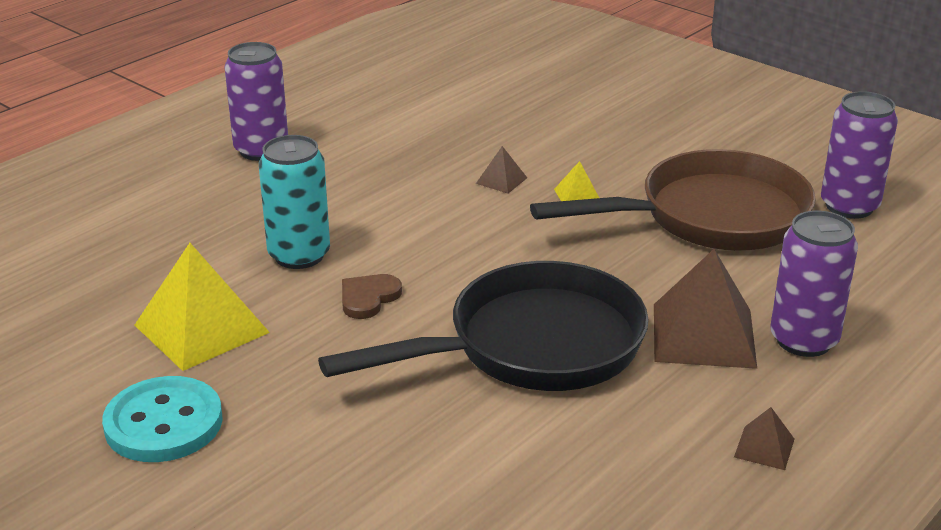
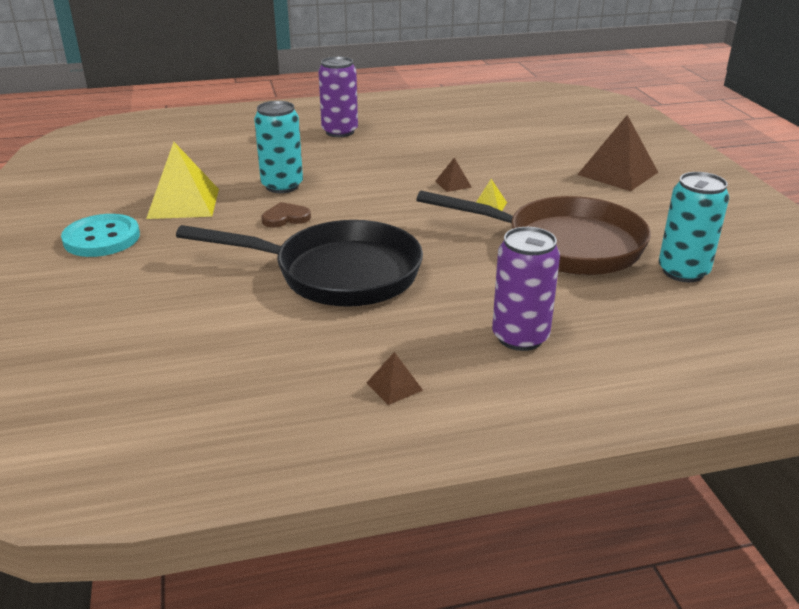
camera: 35 degrees right, 0 degrees up
(703, 335) = (453, 308): brown pyramid -> brown pyramid (617, 173)
(849, 206) = (683, 272): purple can -> turquoise can

